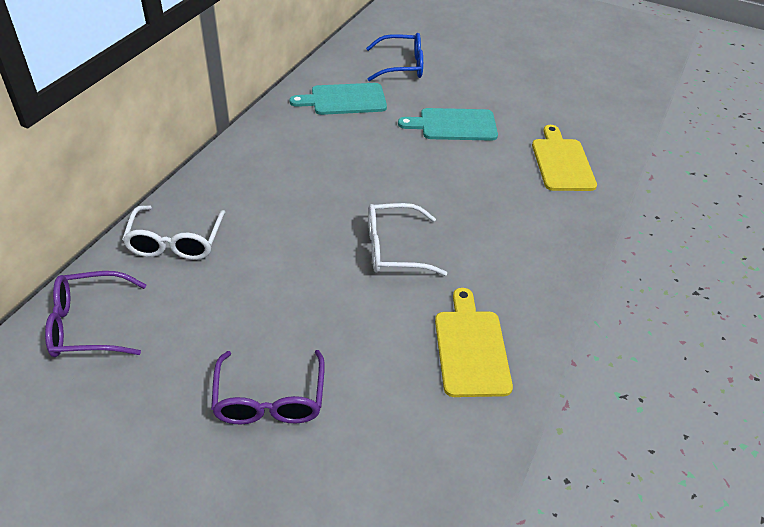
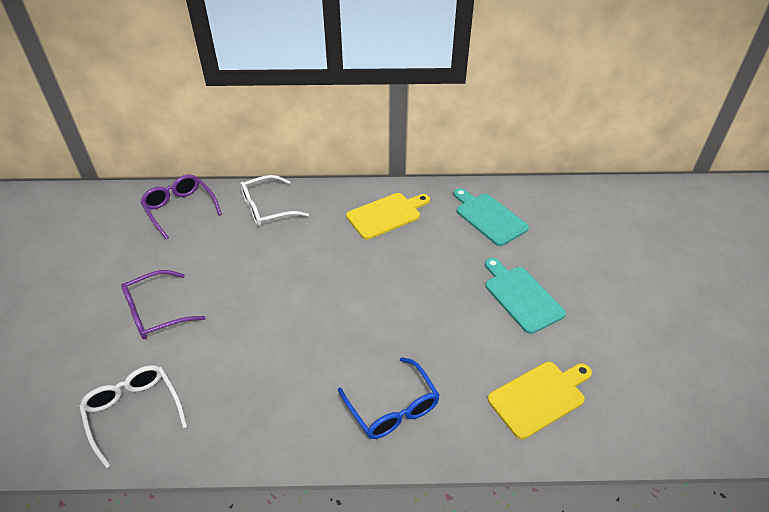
camera: 65 degrees right, 0 degrees up
(393, 249) = (331, 318): white glasses -> white glasses (133, 412)
(402, 66) = (574, 230): blue glasses -> blue glasses (393, 408)
(470, 348) = (251, 407): yellow cutting board -> yellow cutting board (386, 215)

